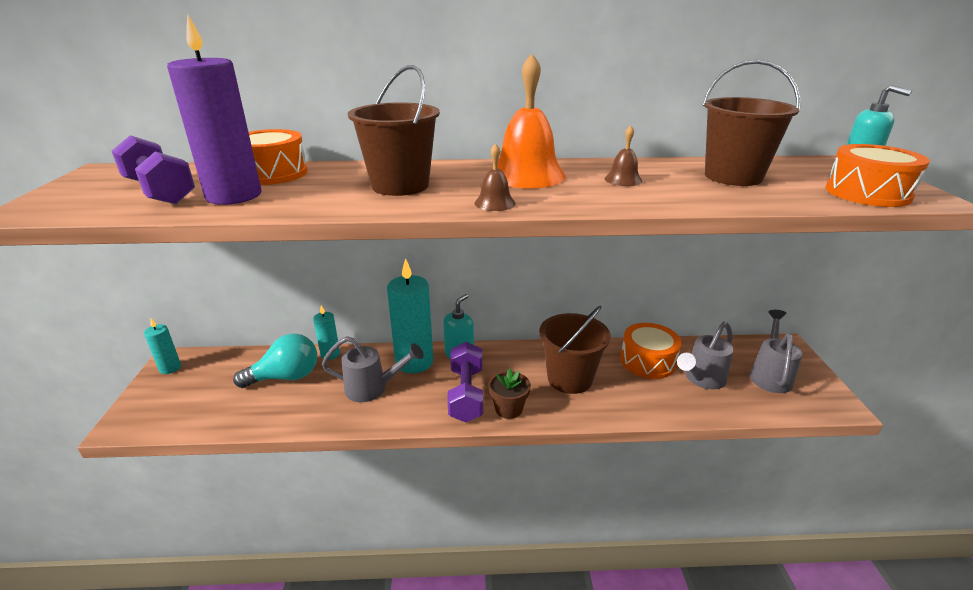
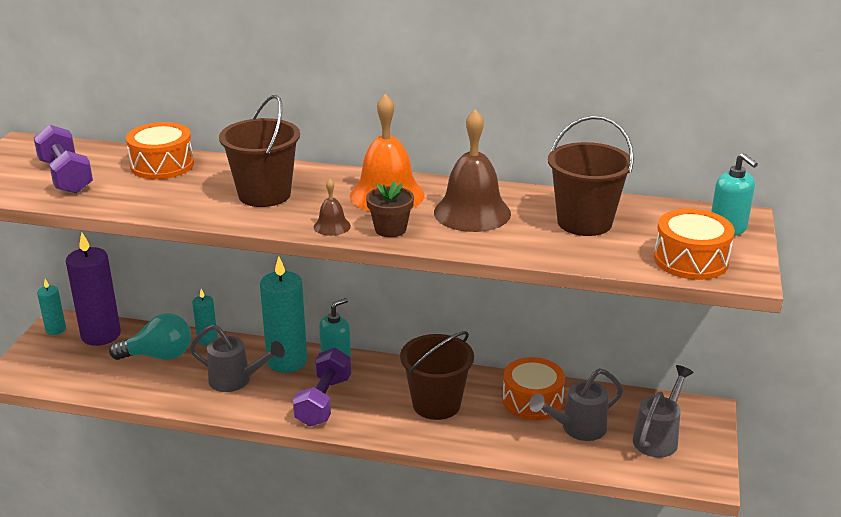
camera: 15 degrees right, 0 degrees up
(234, 196) = (123, 189): purple candle -> purple candle (101, 335)
(508, 409) = (358, 422): brown flower pot -> brown flower pot (390, 229)
(623, 179) = (472, 212): brown bell -> brown bell, size x2.13

